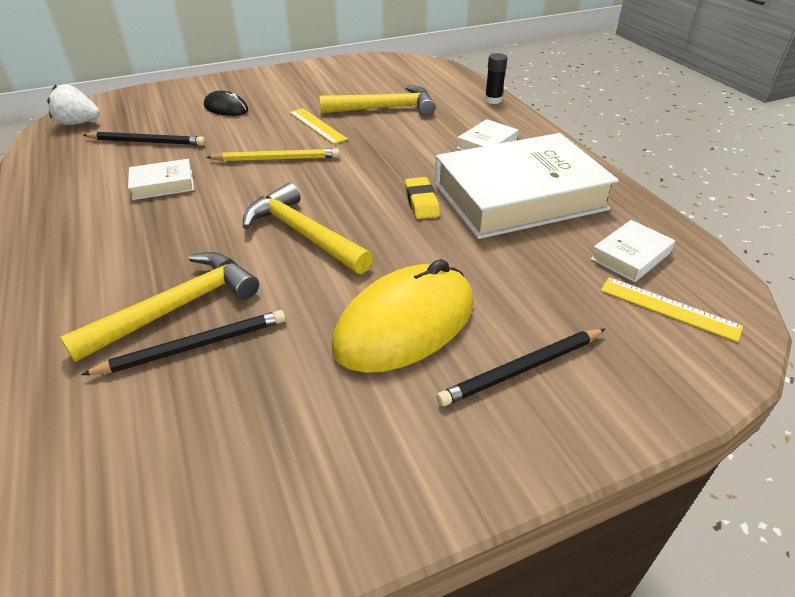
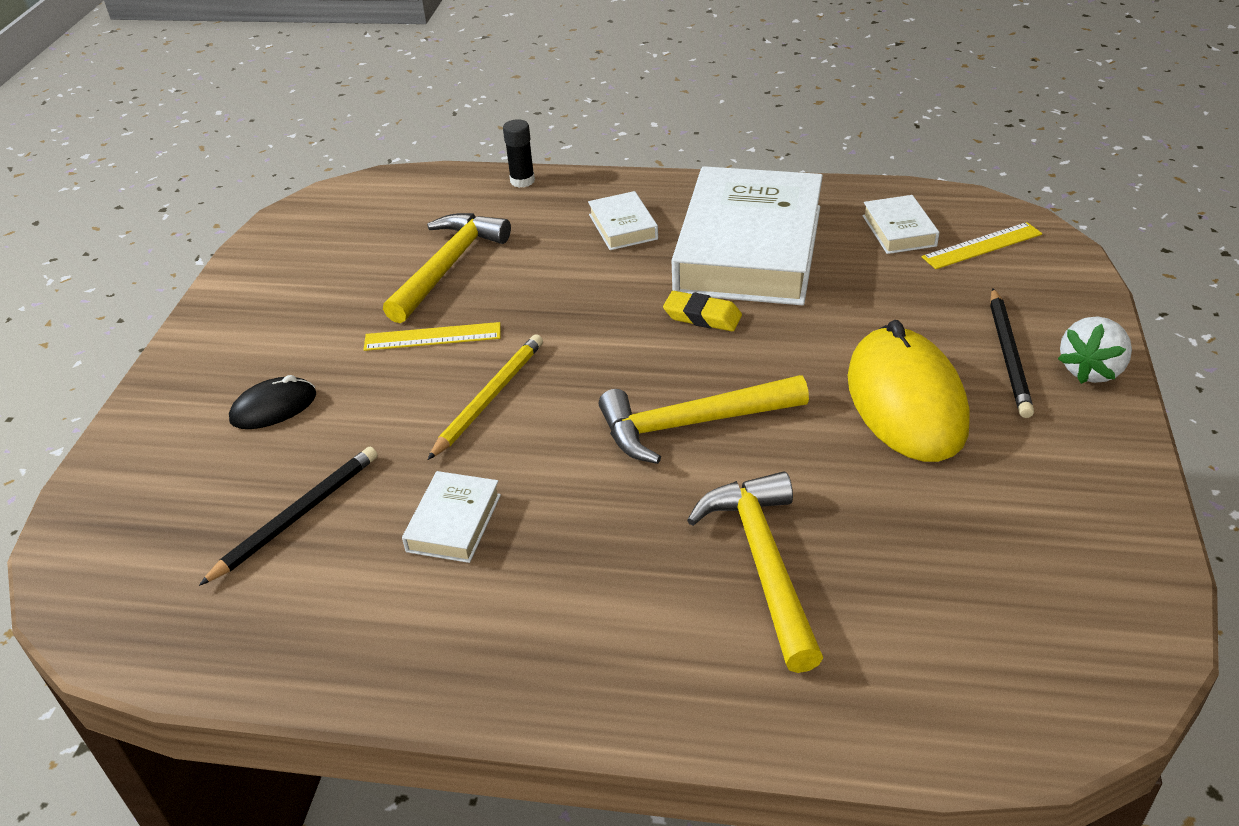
camera: 55 degrees left, 0 degrees up
(78, 123) = (126, 590): white strawberry -> white strawberry (1091, 370)
(194, 346) = (844, 562): black pencil -> none

